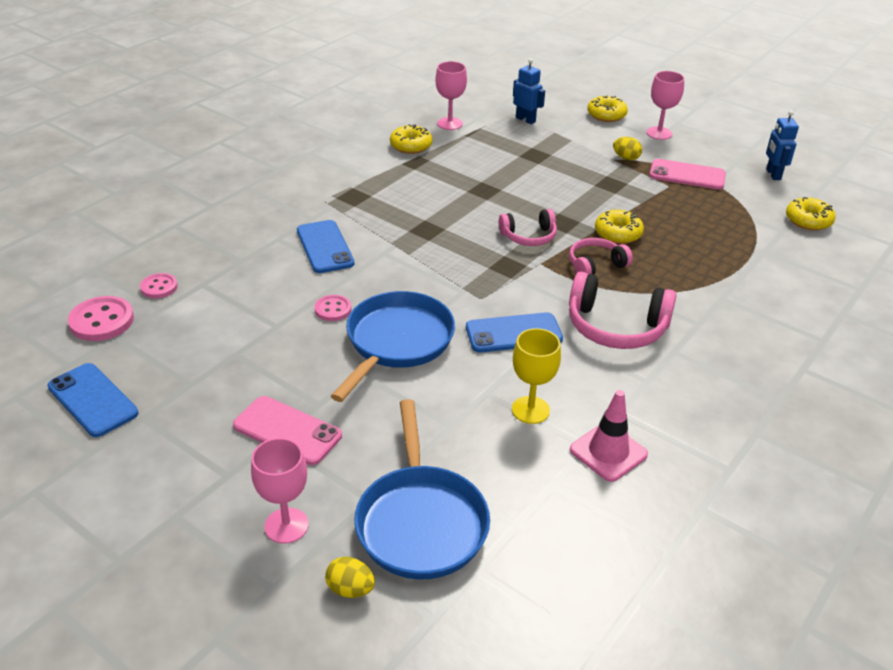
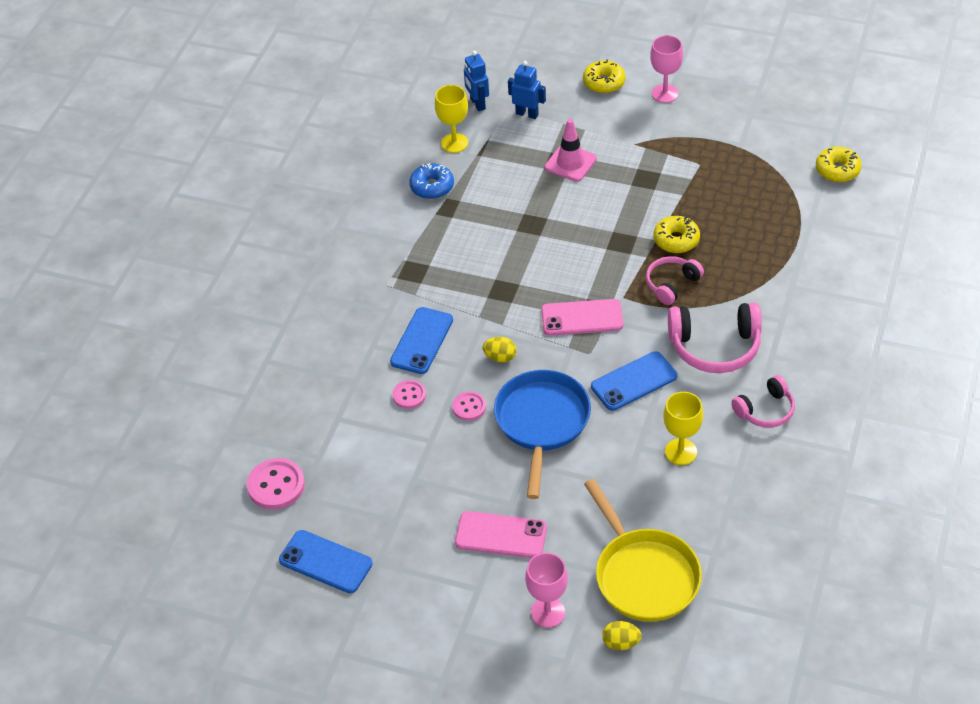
camera: 15 degrees left, 10 degrees up
(159, 287) = (301, 434): pink button -> pink button (409, 395)
(325, 247) = (422, 341): blue phone -> blue phone turned 60 degrees clockwise
(411, 146) = (432, 187): yellow donut -> blue donut
(421, 521) = (643, 575): blue pan -> yellow pan
(450, 124) = (454, 143): pink goblet -> yellow goblet
(529, 236) = (599, 269): pink headphones -> pink headphones (765, 410)
(608, 452) = (755, 470): pink traffic cone -> pink traffic cone (570, 163)
(626, 158) = (646, 139): yellow egg -> yellow egg (500, 357)
(687, 175) = (711, 144): pink phone -> pink phone (582, 318)
(773, 174) = (789, 118): blue robot -> blue robot (477, 104)

